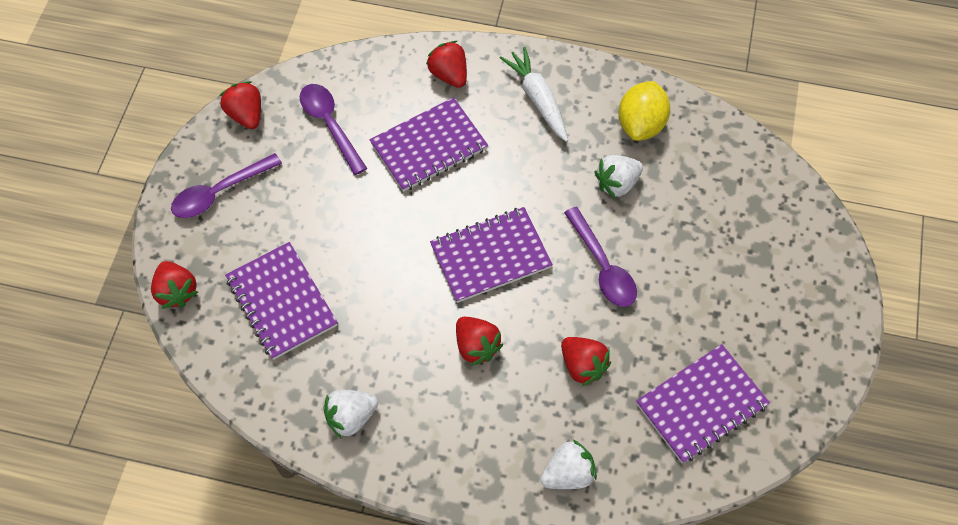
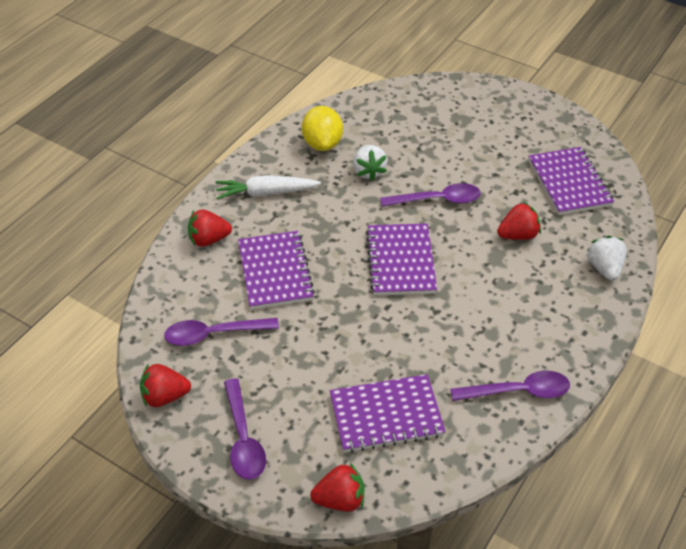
camera: 70 degrees left, 15 degrees down
(351, 417) = (518, 391): white strawberry -> purple spoon
(476, 346) = (479, 292): red strawberry -> none
(641, 124) = (322, 144): yellow lemon -> yellow lemon turned 45 degrees clockwise

